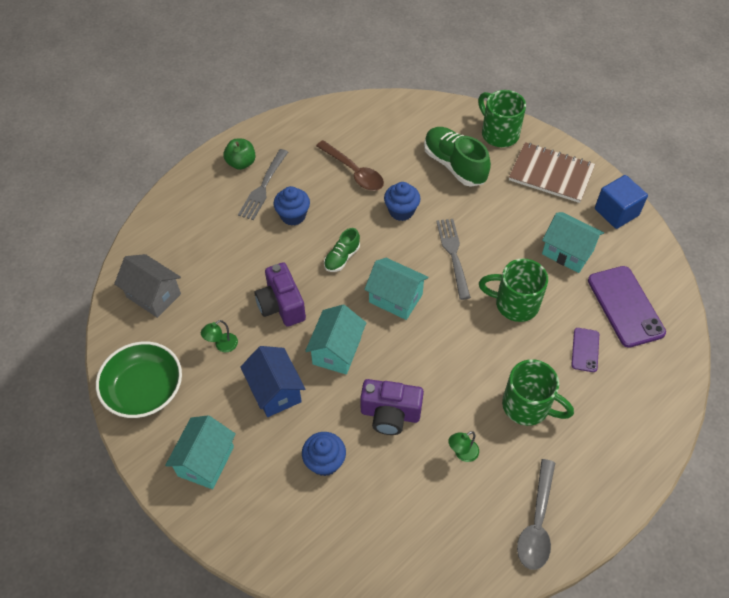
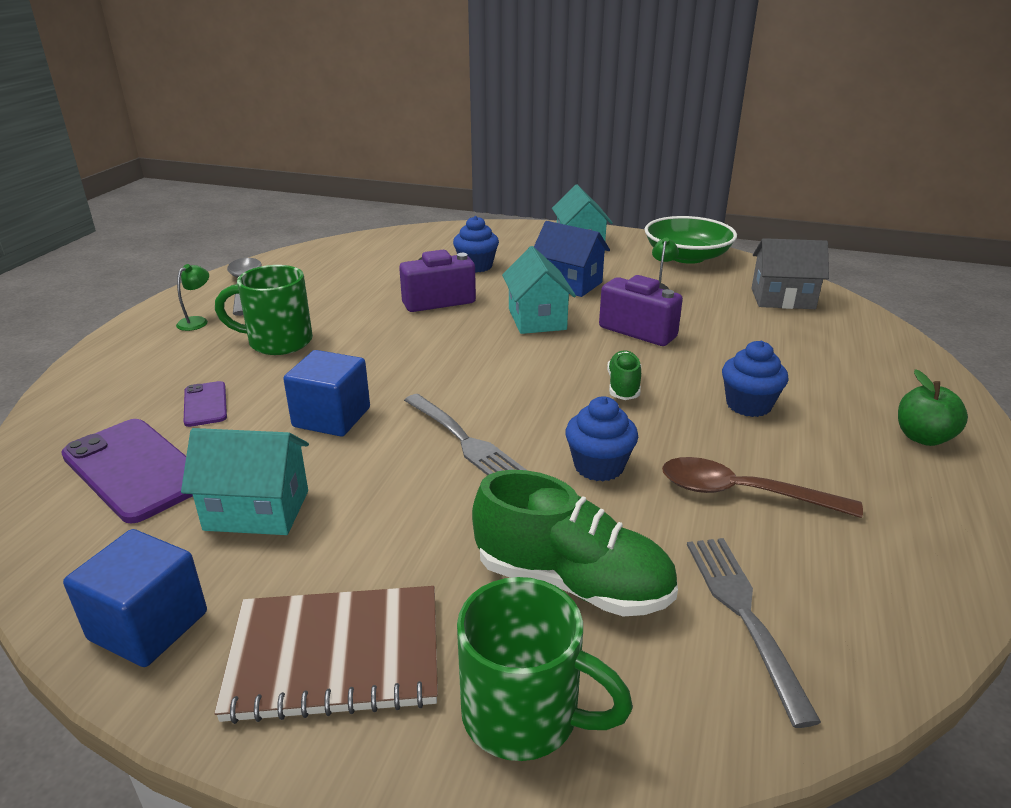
camera: 150 degrees right, 25 degrees down
(263, 187) = (841, 421): grey fork -> grey fork (744, 614)
(395, 298) = (510, 373): turquoise house -> none
(462, 453) = (342, 299): green lamp -> green lamp (197, 321)
(515, 304) = (331, 417): green mug -> blue cube

